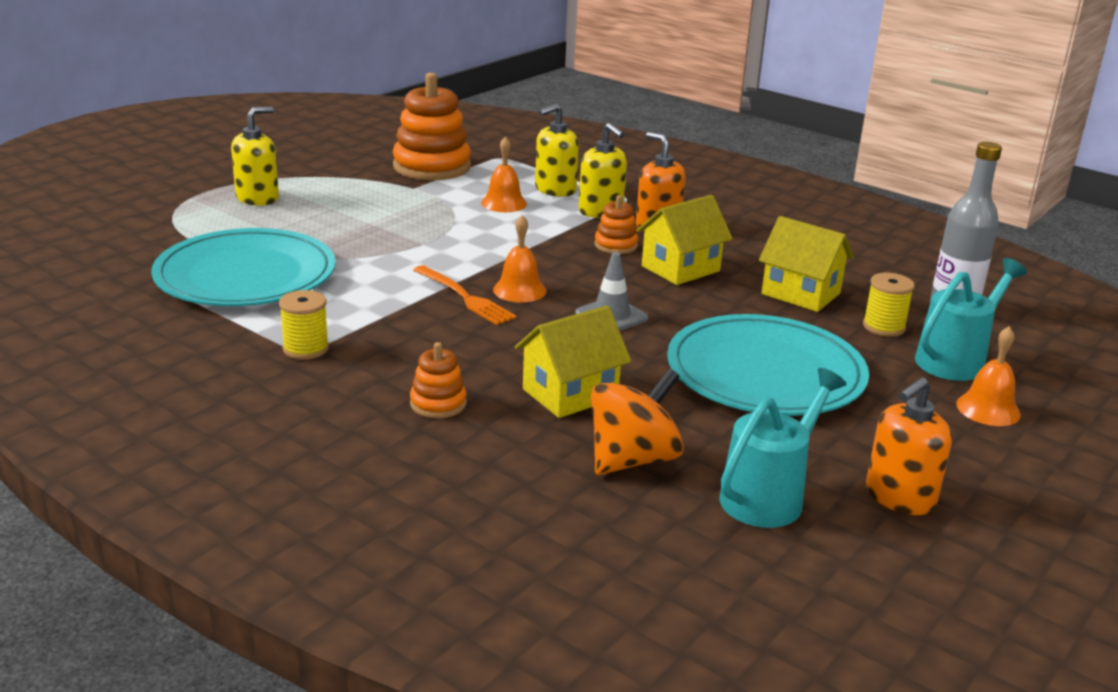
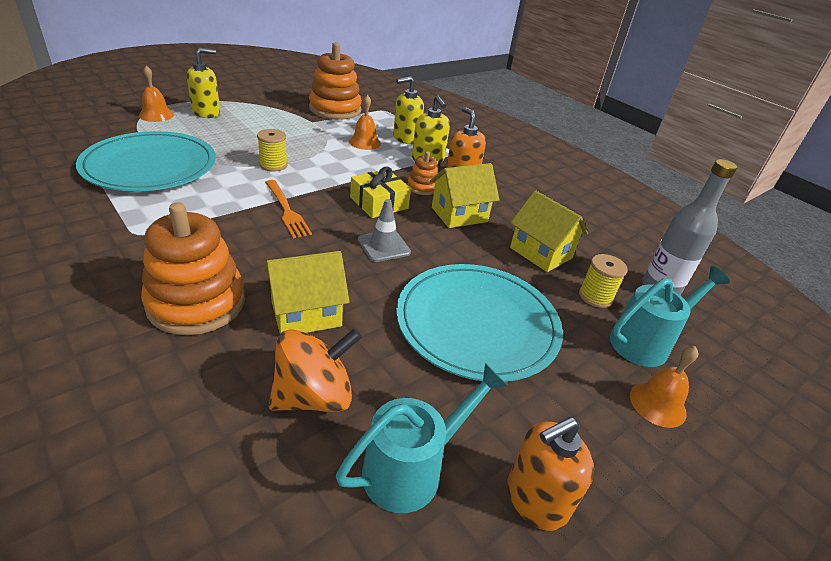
camera: 10 degrees right, 10 degrees up
(305, 349) = (139, 233): yellow spool -> yellow spool (273, 165)
(438, 404) = (196, 303): orange stacking toy -> orange stacking toy, size x2.04
(519, 290) = (330, 211): orange bell -> orange bell (156, 115)
(573, 271) = (379, 203): none -> yellow gift

